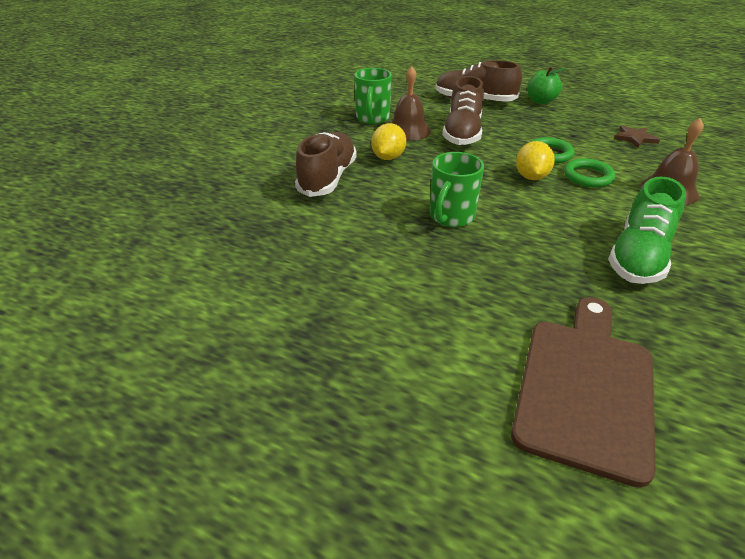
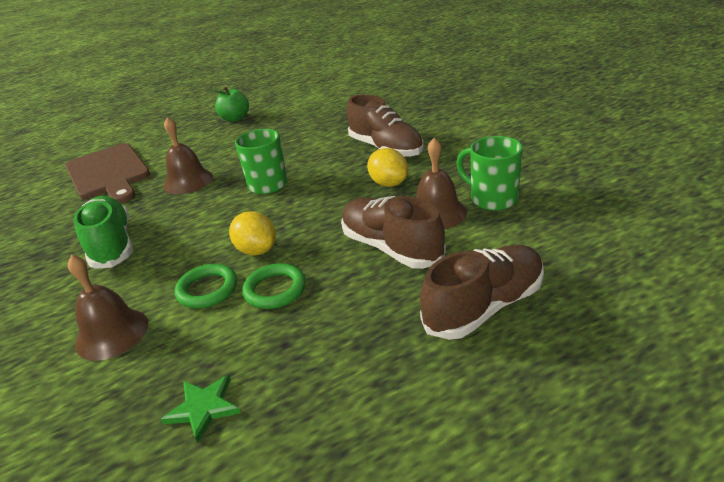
camera: 130 degrees right, 5 degrees down
(506, 278) = (188, 181): none -> brown bell
(540, 101) = (419, 389): green apple -> green apple (235, 118)
(634, 138) = (203, 408): brown star -> green star

